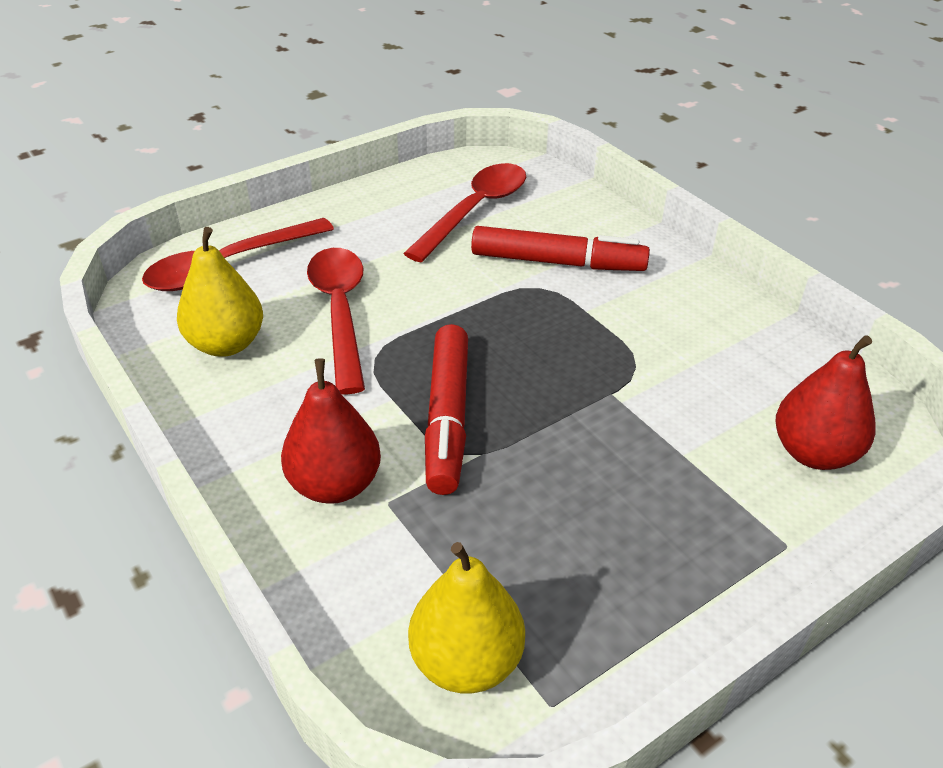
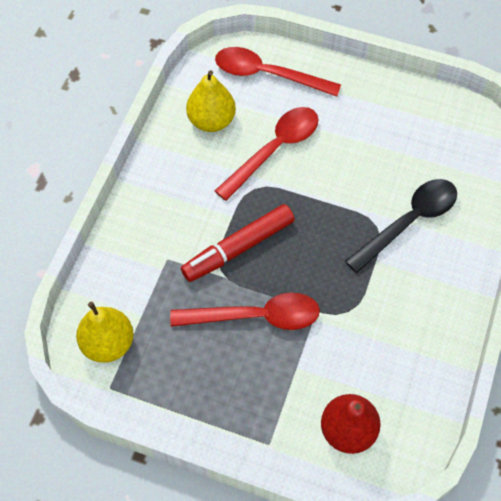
camera: 55 degrees right, 20 degrees up
(335, 484) = (161, 231): red pear -> none
(475, 210) = (422, 149): red spoon -> red spoon (256, 316)
(557, 262) = (409, 222): red marker -> black spoon

